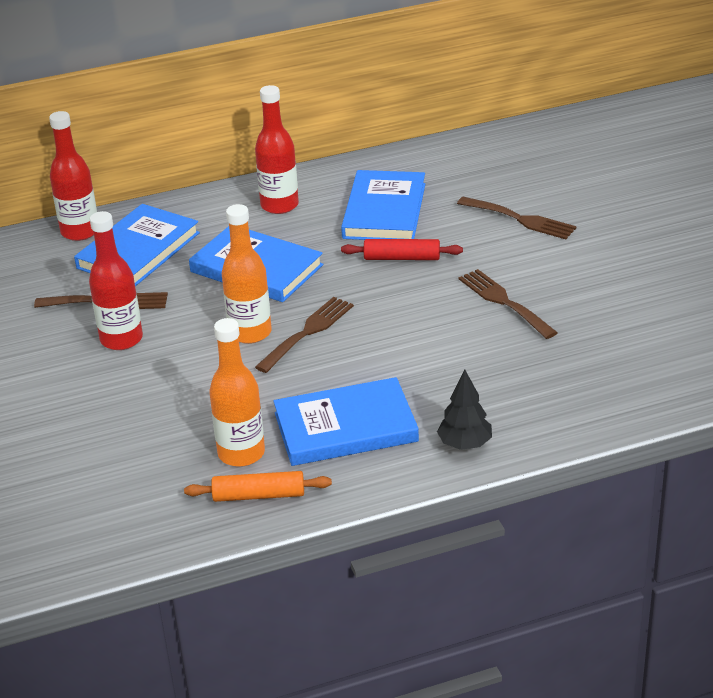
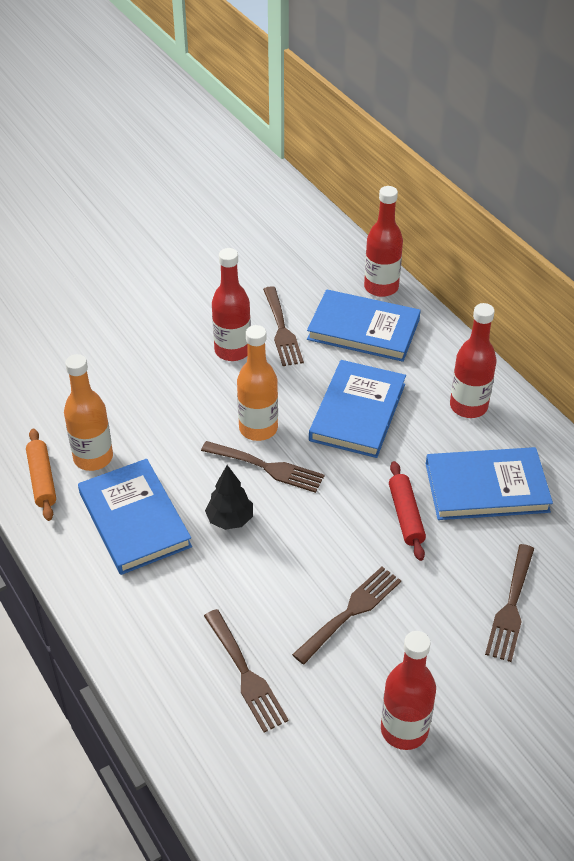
camera: 75 degrees right, 10 degrees up
(465, 444) = (119, 610): black tree -> black tree (230, 520)
(560, 369) = (246, 674): none -> brown fork
(633, 289) = (404, 730): none -> red bottle

